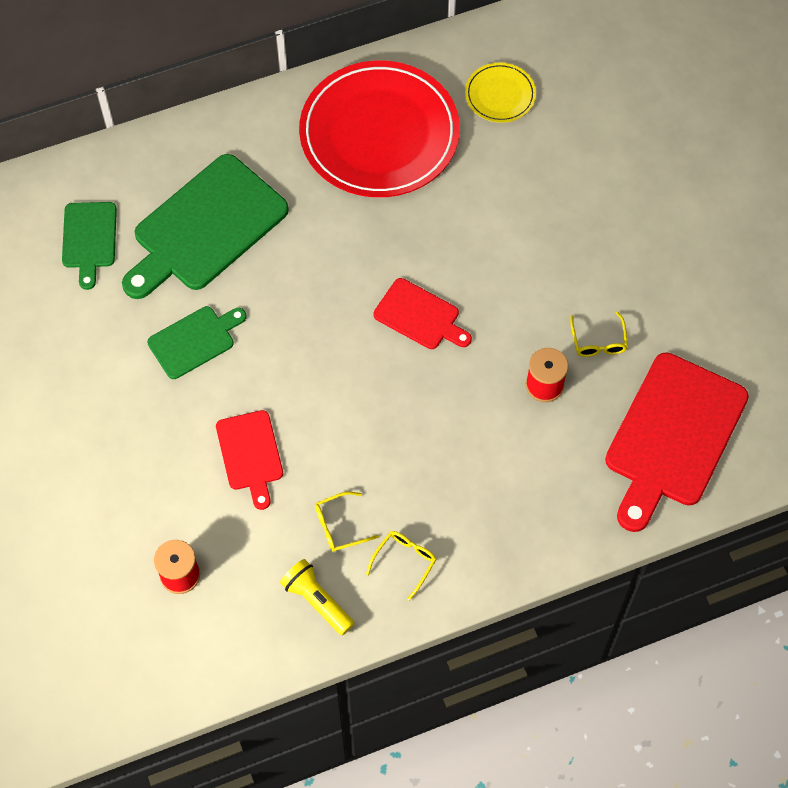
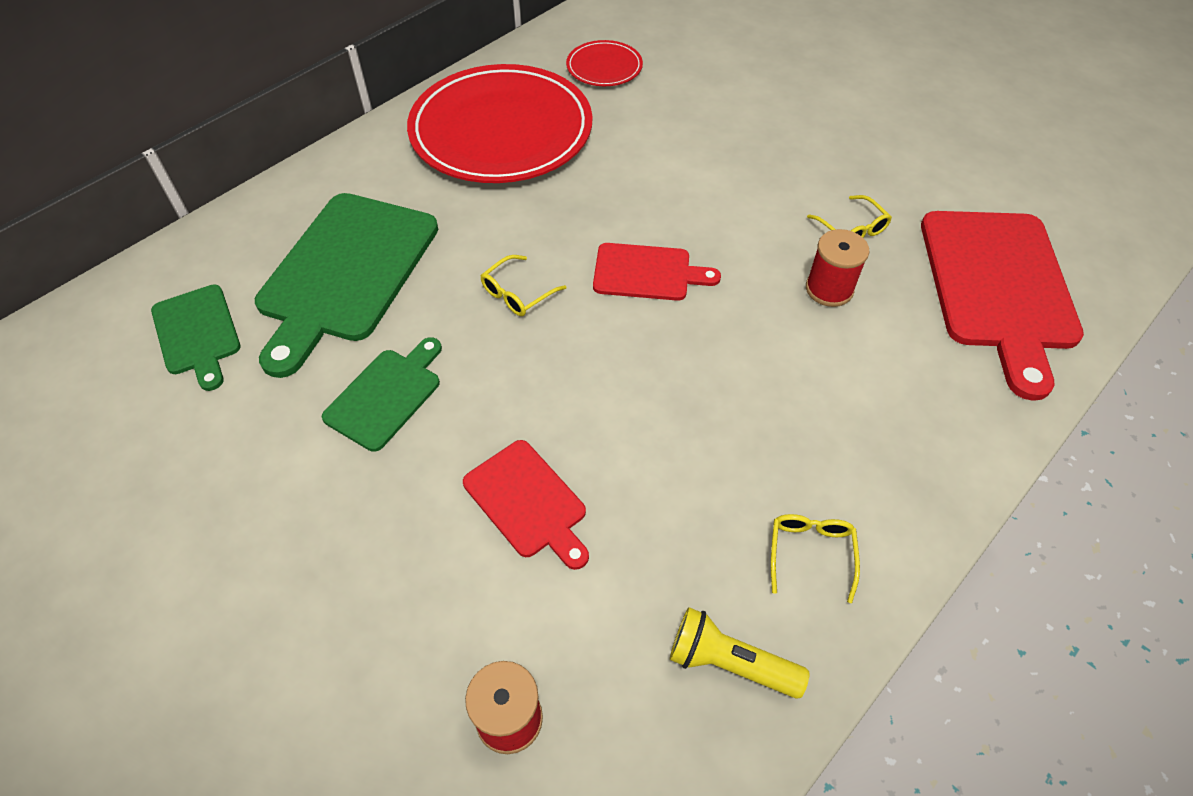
camera: 25 degrees left, 10 degrees down
(340, 526) = (698, 543): yellow glasses -> yellow glasses (518, 293)
(500, 95) = (604, 67): yellow plate -> red plate

